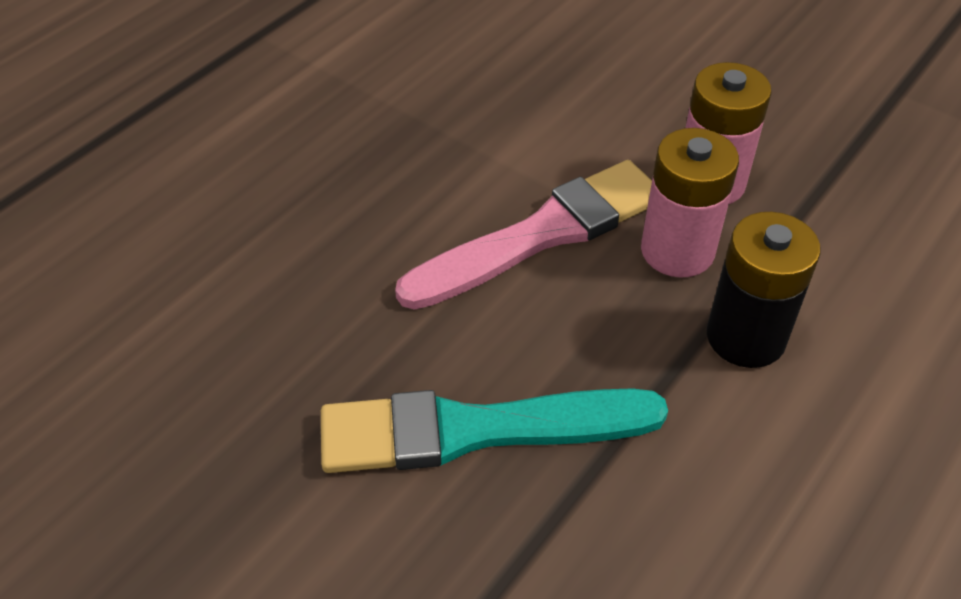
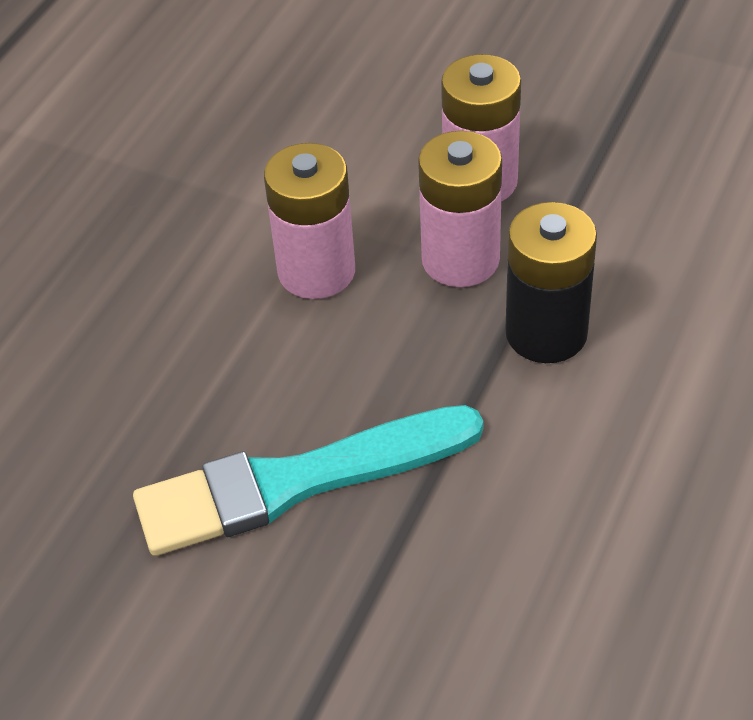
camera: 10 degrees left, 0 degrees up
(542, 235) = (316, 271): pink brush -> pink battery

